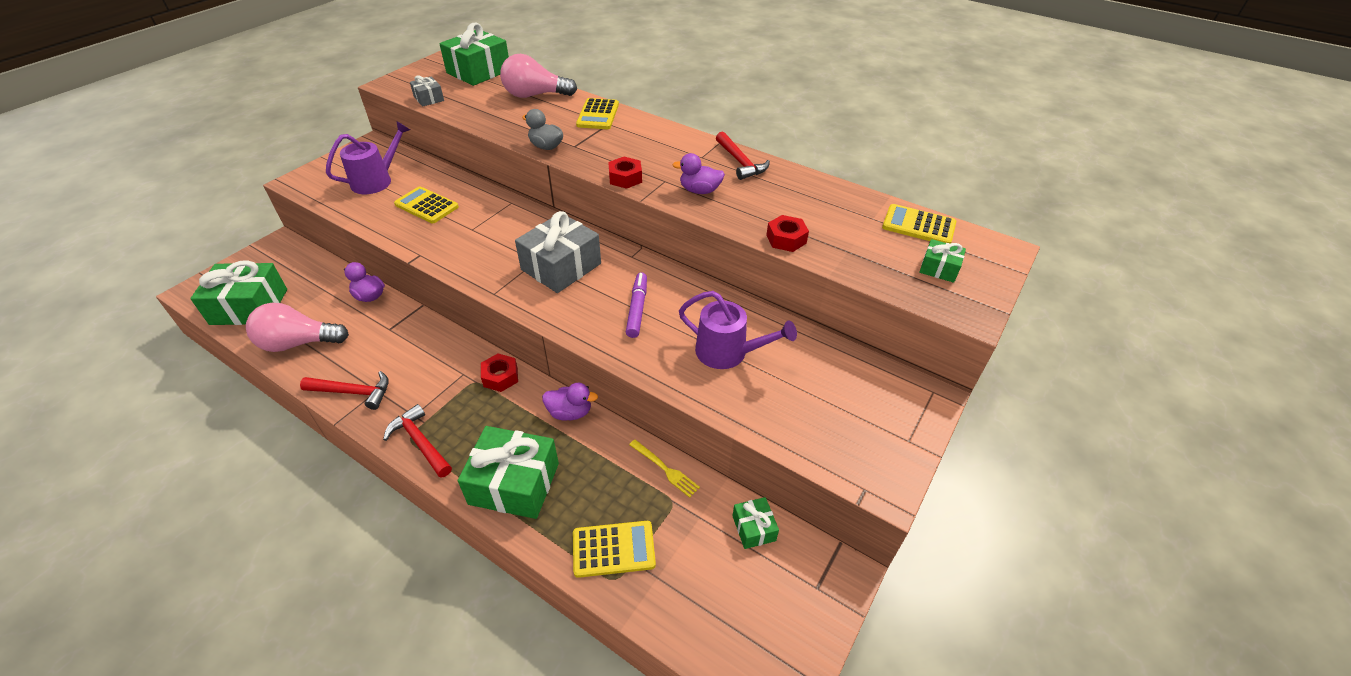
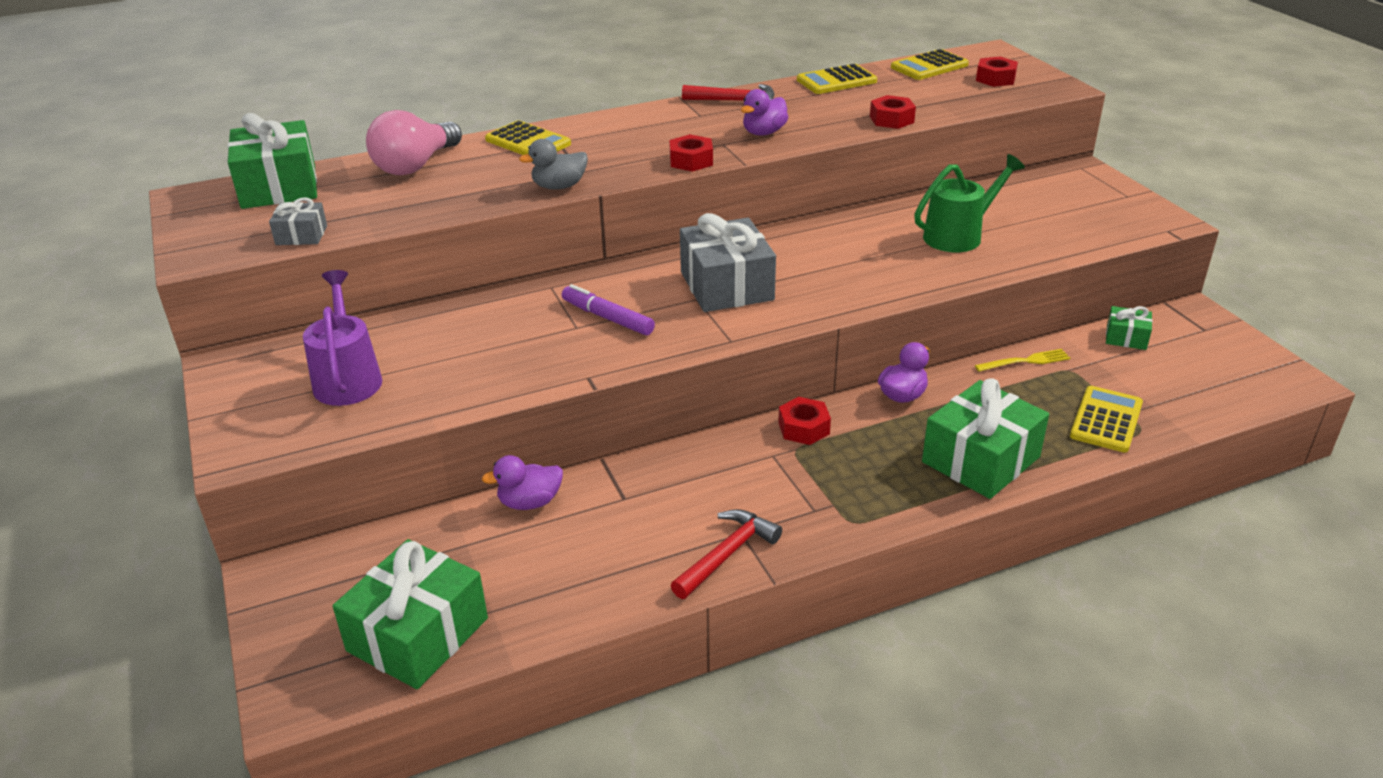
camera: 55 degrees left, 10 degrees down
(298, 343) = (569, 591): pink light bulb -> none
(420, 442) = (866, 514): red hammer -> none
(426, 206) = (475, 349): yellow calculator -> yellow calculator (836, 81)
(637, 309) = (848, 262): purple marker -> purple marker (607, 318)
(728, 353) = (959, 235): purple watering can -> green watering can
(939, 268) = (995, 79): green gift -> red nut

